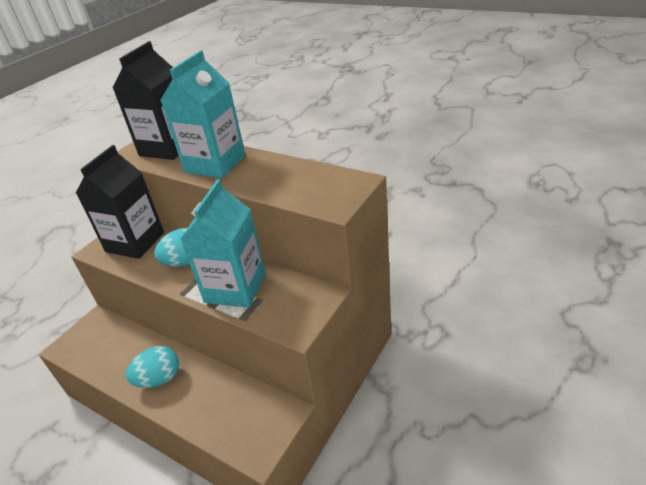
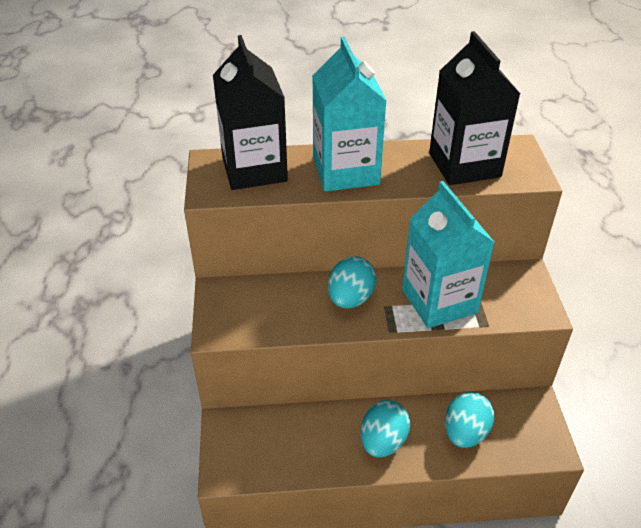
camera: 40 degrees left, 5 degrees up
(135, 242) = (257, 302): black carton -> black carton (464, 165)
(213, 403) = (465, 433): none -> turquoise egg

